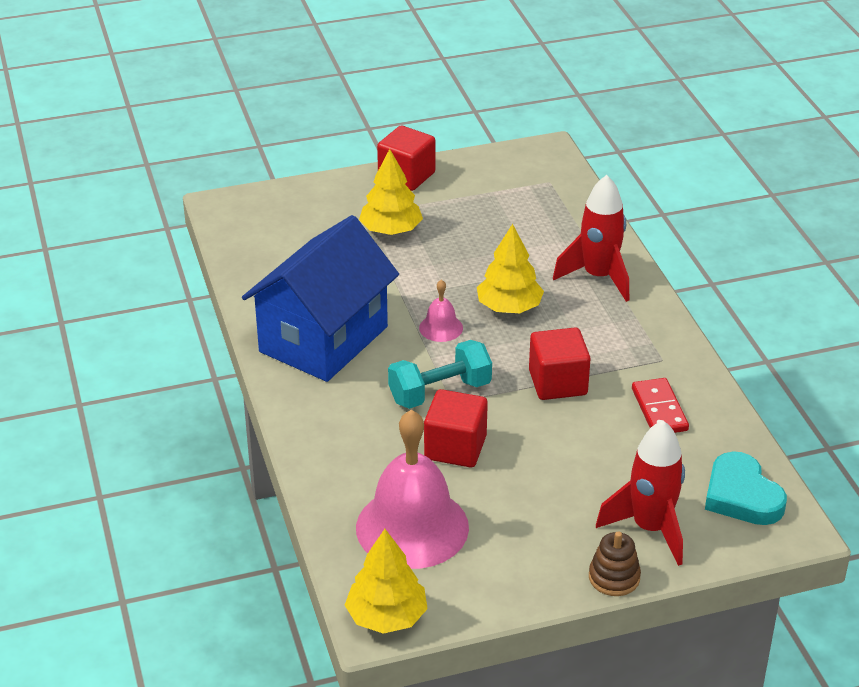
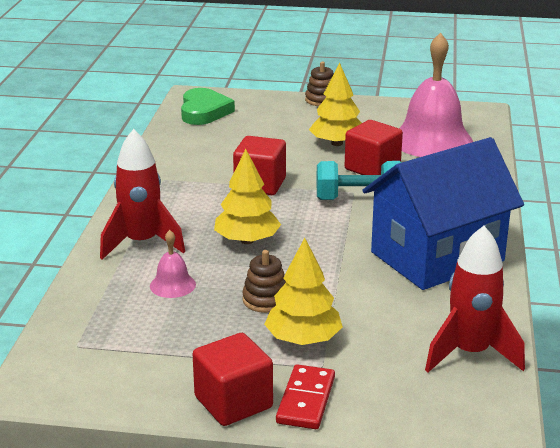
camera: 155 degrees left, 10 degrees down
(387, 617) = (472, 112): yellow tree -> yellow tree (337, 143)
(441, 328) = (322, 240): pink bell -> pink bell (172, 285)
(444, 254) = (265, 300): none -> brown stacking toy
(650, 529) = (278, 111): red rocket -> red rocket (470, 354)
(659, 409) = (203, 156): red domino -> red domino (306, 400)
(741, 495) = (204, 111): turquoise heart -> green heart

